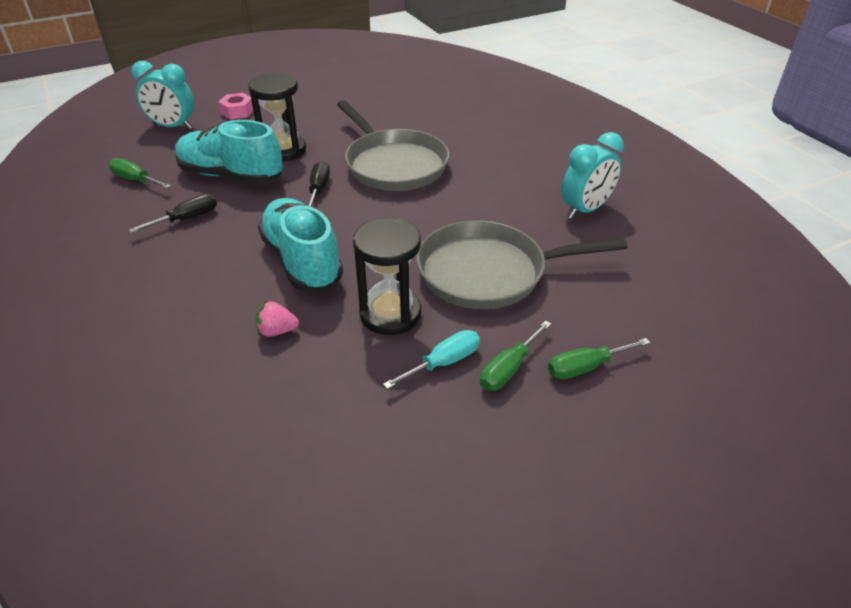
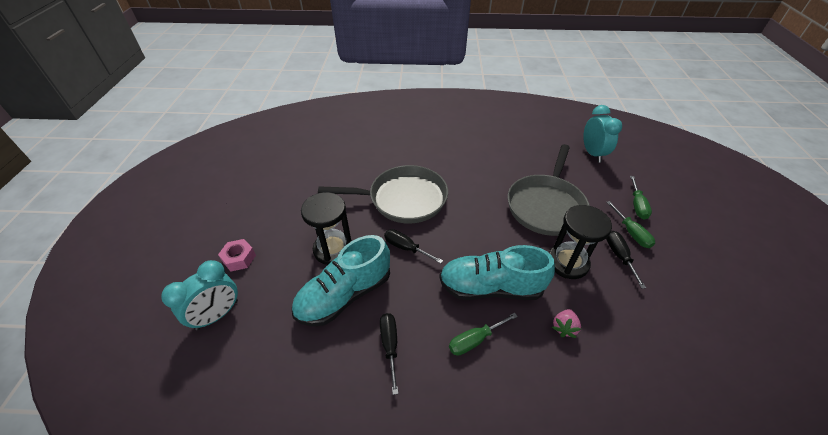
camera: 60 degrees left, 5 degrees up
(135, 180) = (293, 371): green screwdriver -> green screwdriver (474, 340)
(444, 362) = (619, 256): turquoise screwdriver -> black screwdriver
(585, 210) = (508, 146): turquoise clock -> turquoise clock (592, 153)

